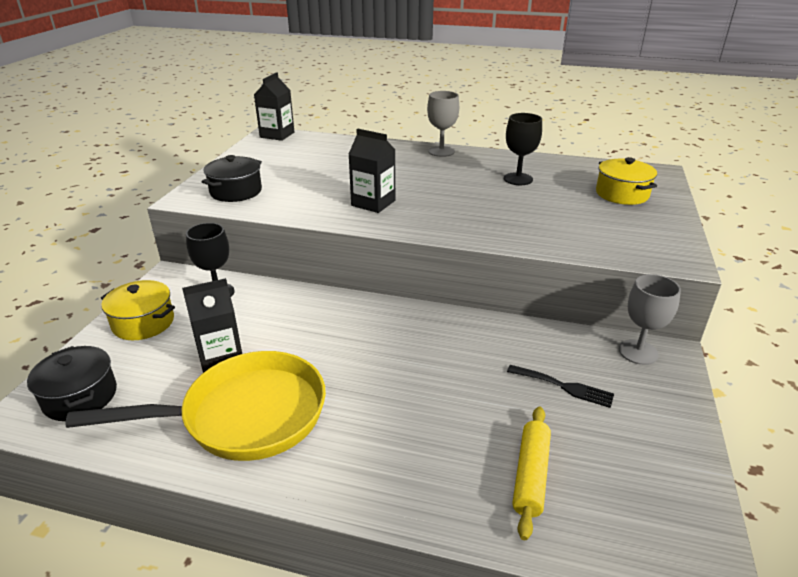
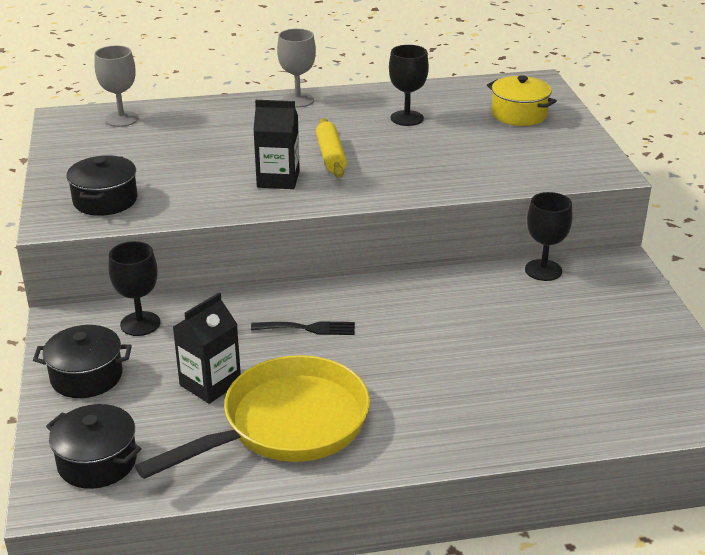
camera: 25 degrees left, 0 degrees up
(143, 323) = (86, 376): yellow pot -> black pot
(277, 135) = (74, 116): black carton -> none
(530, 475) = (569, 391): yellow rolling pin -> yellow rolling pin (330, 156)
(564, 387) = (553, 315): black fork -> black fork (308, 328)
(582, 339) = (543, 270): none -> black goblet
(638, 352) = (596, 268): grey goblet -> grey goblet (121, 119)

